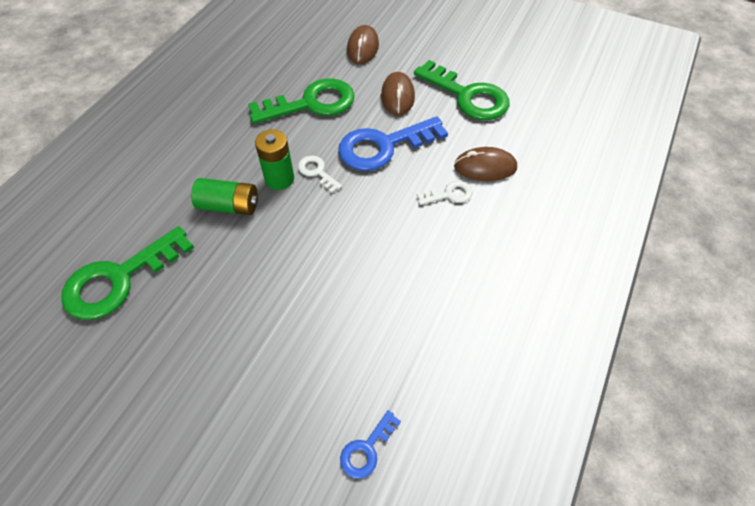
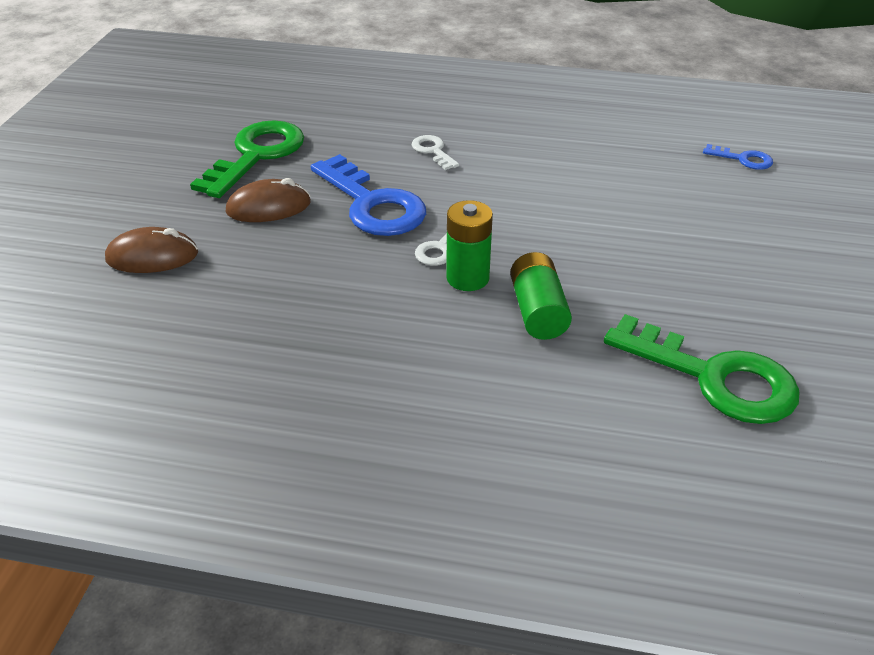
camera: 105 degrees left, 15 degrees down
(311, 103) = (302, 282): green key -> none
(485, 167) = (381, 134): brown mouse -> none

